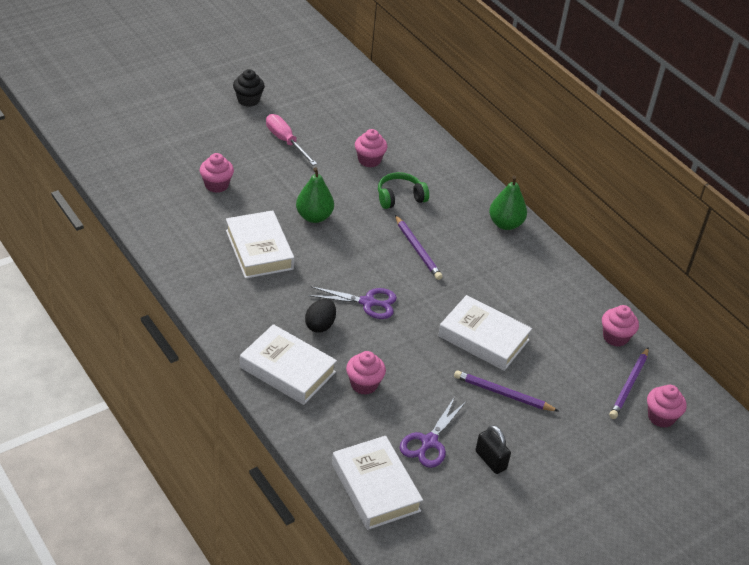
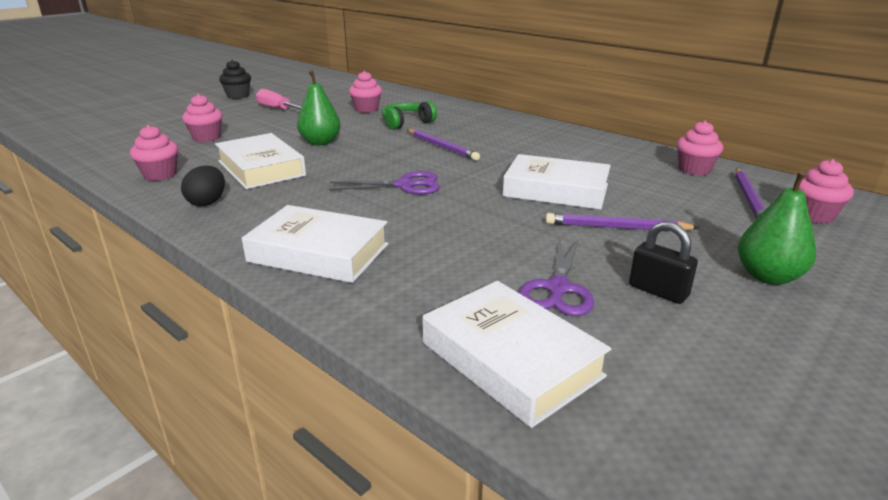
camera: 10 degrees left, 15 degrees down
(320, 325) = (352, 209): black egg -> black egg (207, 202)
(364, 384) = (432, 248): pink cupcake -> pink cupcake (160, 175)
(505, 224) = (519, 124): green pear -> green pear (767, 276)

